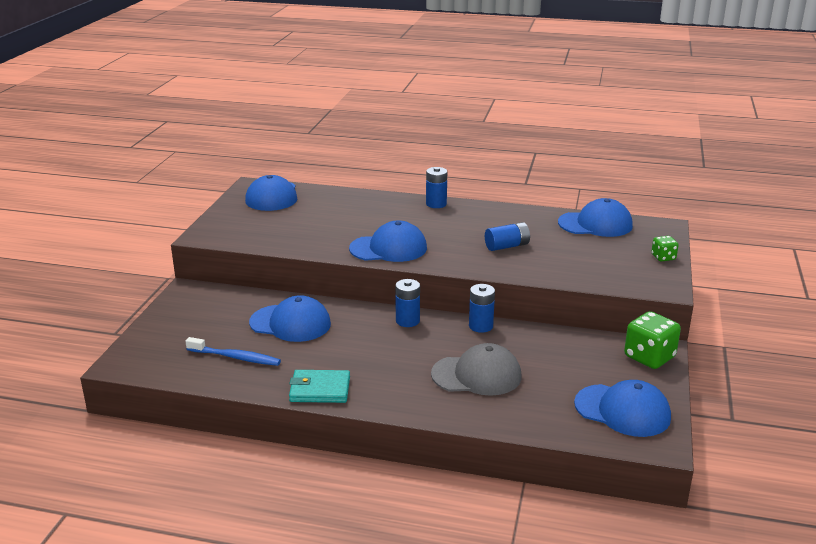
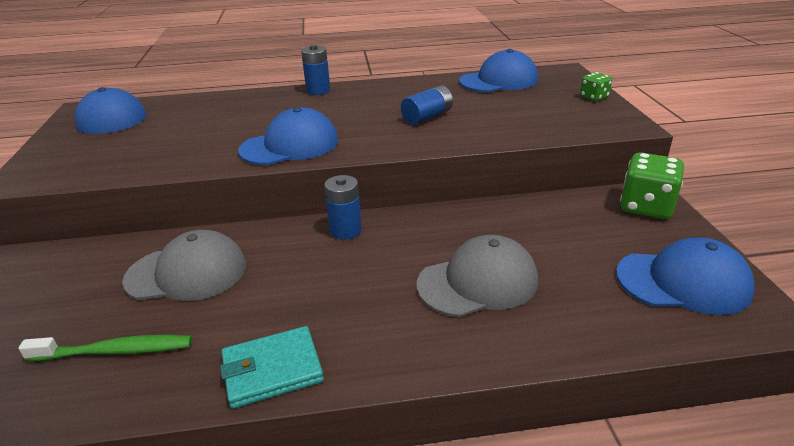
camera: 20 degrees left, 5 degrees up
(235, 357) = (115, 351): blue toothbrush -> green toothbrush
(290, 323) = (187, 273): blue cap -> grey cap
(480, 326) = (438, 216): blue battery -> none

